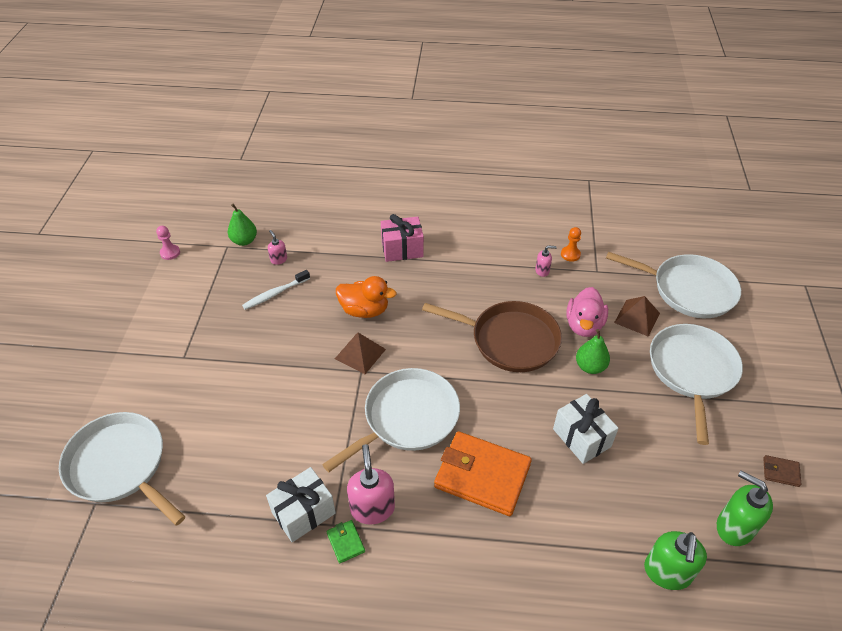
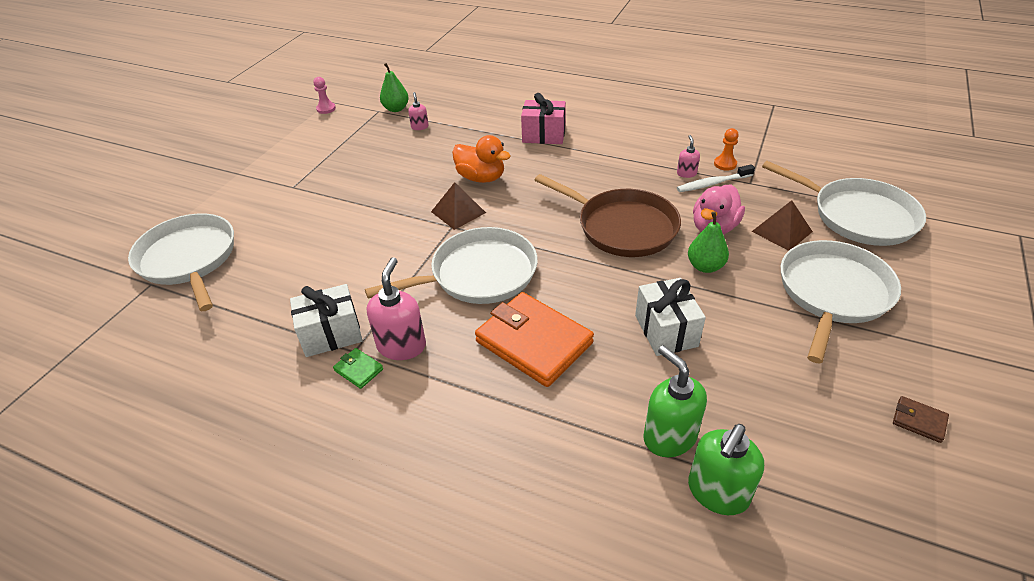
camera: 20 degrees right, 5 degrees down
(275, 293) = (402, 152): white toothbrush -> white toothbrush (713, 183)
(345, 542) = (358, 370): green wallet -> green wallet turned 45 degrees counterclockwise
(542, 271) = (686, 173): pink soap dispenser -> pink soap dispenser turned 105 degrees counterclockwise
(734, 527) = (829, 466): green soap dispenser -> green soap dispenser (669, 437)

